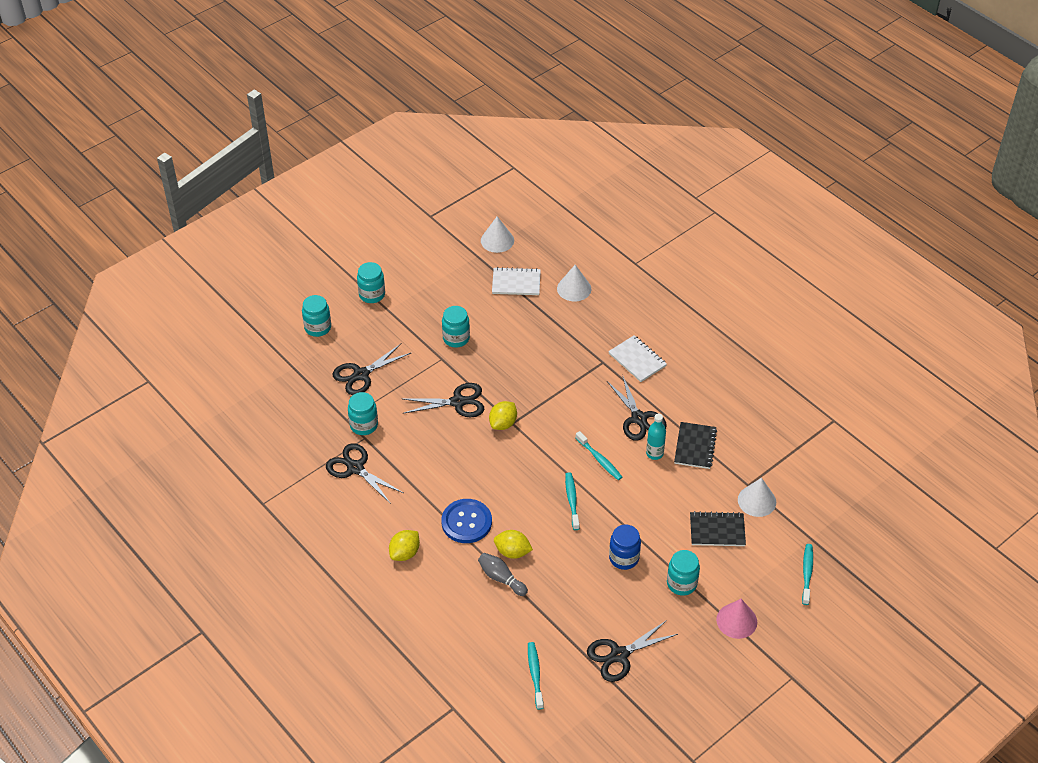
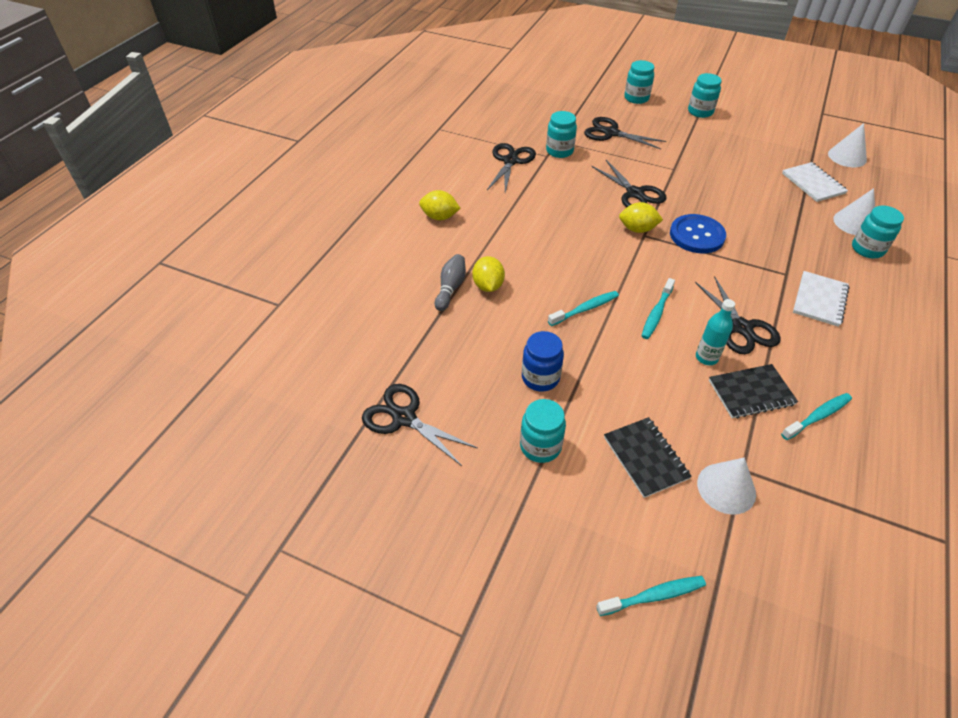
camera: 65 degrees right, 0 degrees up
(456, 338) = (705, 169): turquoise jar -> turquoise jar (867, 249)
(466, 522) = (501, 243): blue button -> blue button (697, 235)
(535, 674) = (344, 352): turquoise toothbrush -> turquoise toothbrush (818, 416)
(639, 418) = (742, 328): black scissors -> black scissors turned 60 degrees counterclockwise
(736, 620) = (520, 528): pink cone -> none

